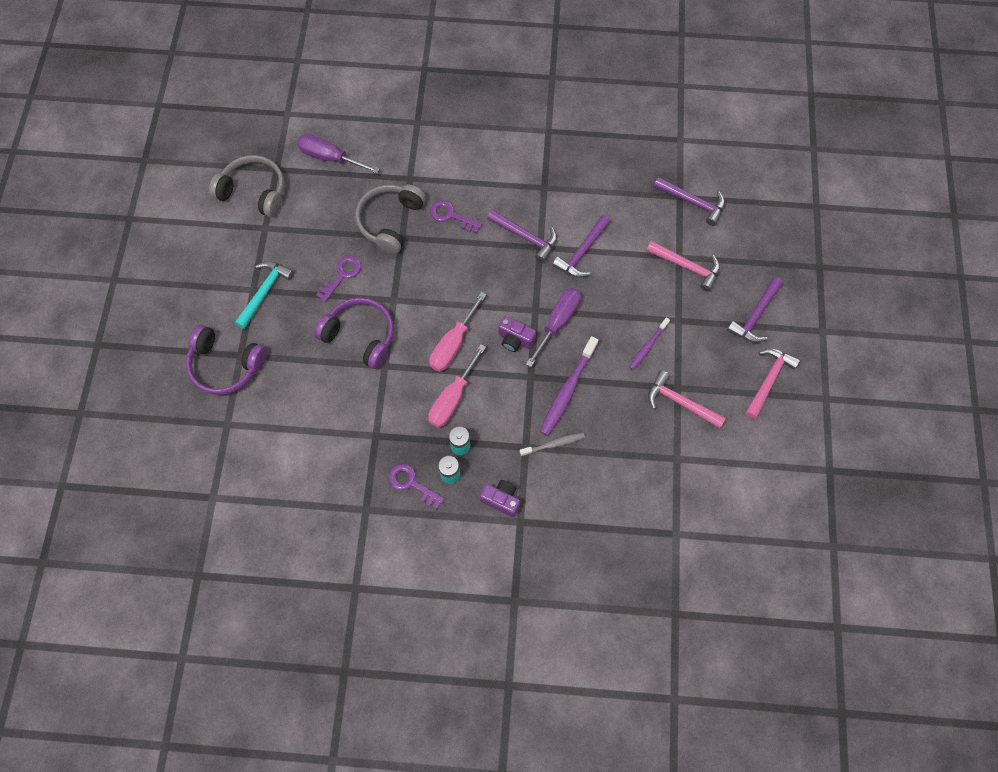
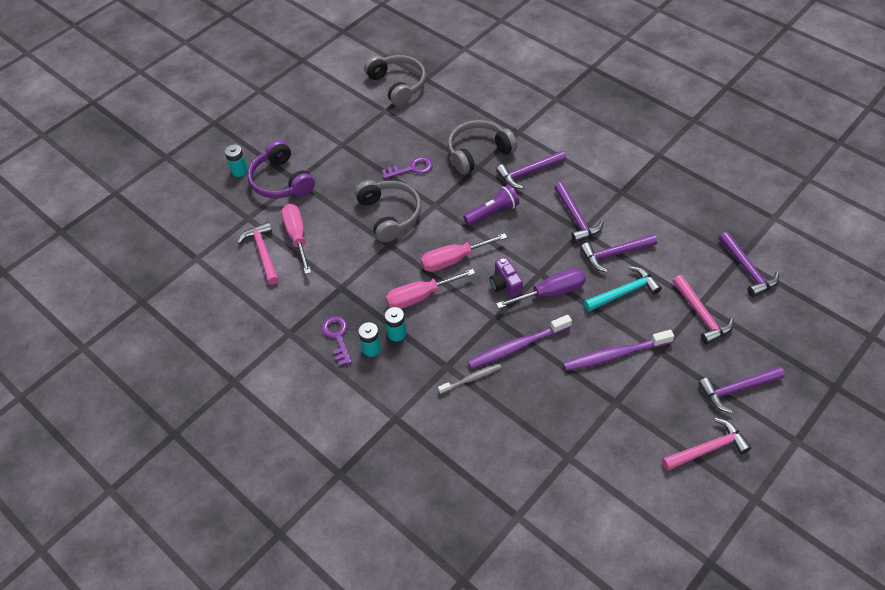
camera: 40 degrees right, 15 degrees down
(173, 380) = (239, 171): none -> turquoise battery
(265, 292) = (349, 150): turquoise hammer -> turquoise hammer (624, 292)
(292, 412) = (297, 237): none -> pink screwdriver
(330, 157) = (470, 90): purple screwdriver -> none
(360, 336) = (389, 215): purple headphones -> grey headphones
(450, 275) = (492, 212): none -> purple flashlight
(451, 216) = (528, 173): purple key -> purple hammer
(501, 500) = (394, 392): purple camera -> none
(553, 444) = (471, 379): grey toothbrush -> grey toothbrush turned 45 degrees counterclockwise
(648, 346) = (615, 355): purple toothbrush -> purple toothbrush, size x1.69
(680, 402) = (608, 415): pink hammer -> pink hammer (263, 252)

